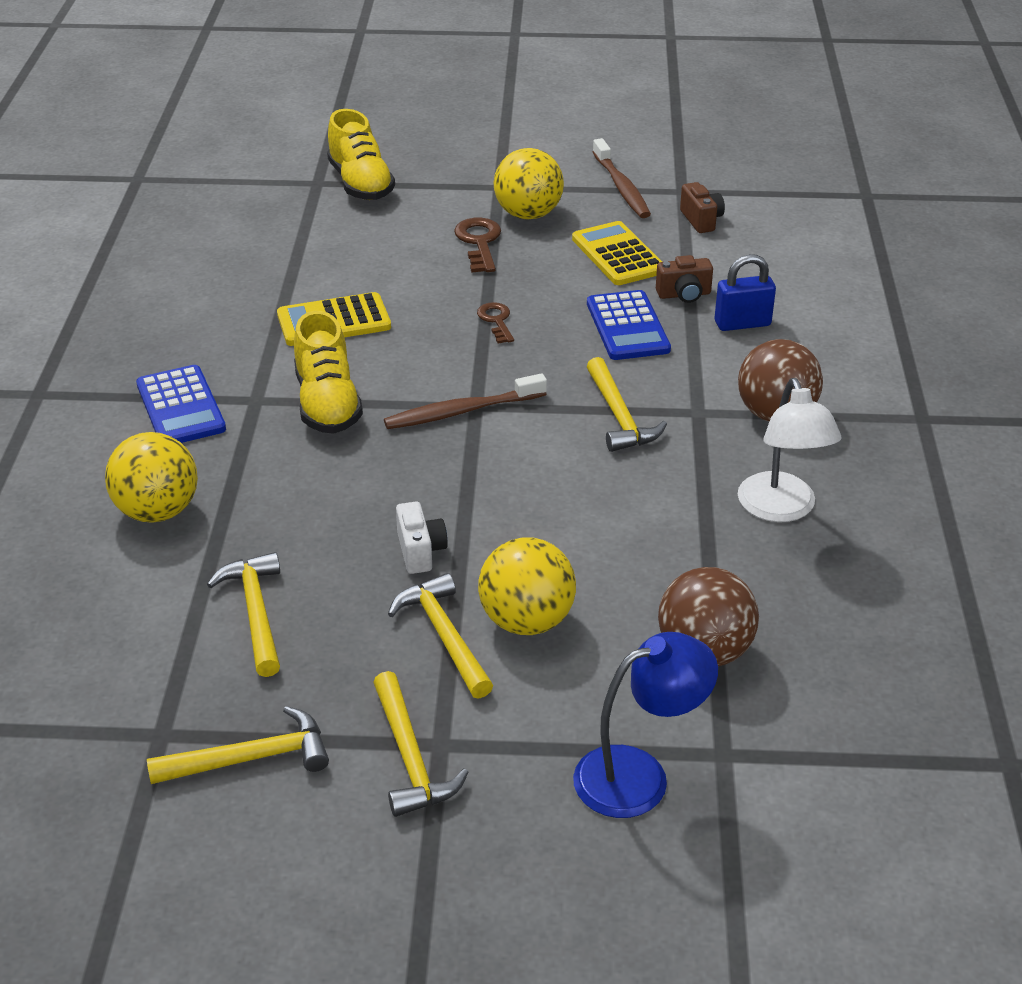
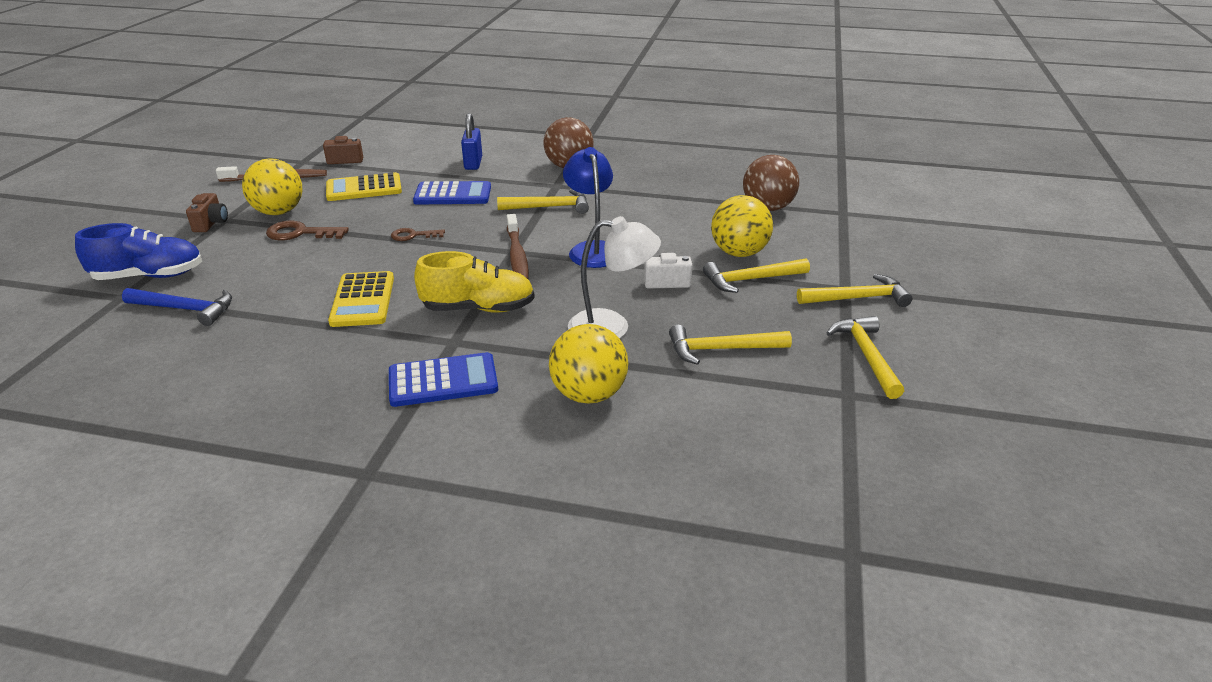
camera: 80 degrees left, 5 degrees down
(299, 223) = (185, 309): none -> blue hammer
(361, 184) = (149, 276): yellow shoe -> blue shoe
(639, 775) = (861, 234): blue lamp -> blue lamp (592, 249)
(684, 295) = (429, 175): brown camera -> brown camera (211, 223)
(781, 509) = (654, 176): white lamp -> white lamp (612, 327)

